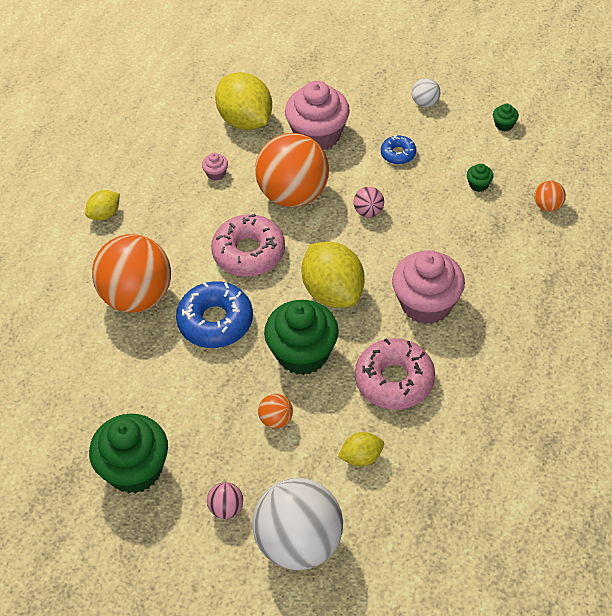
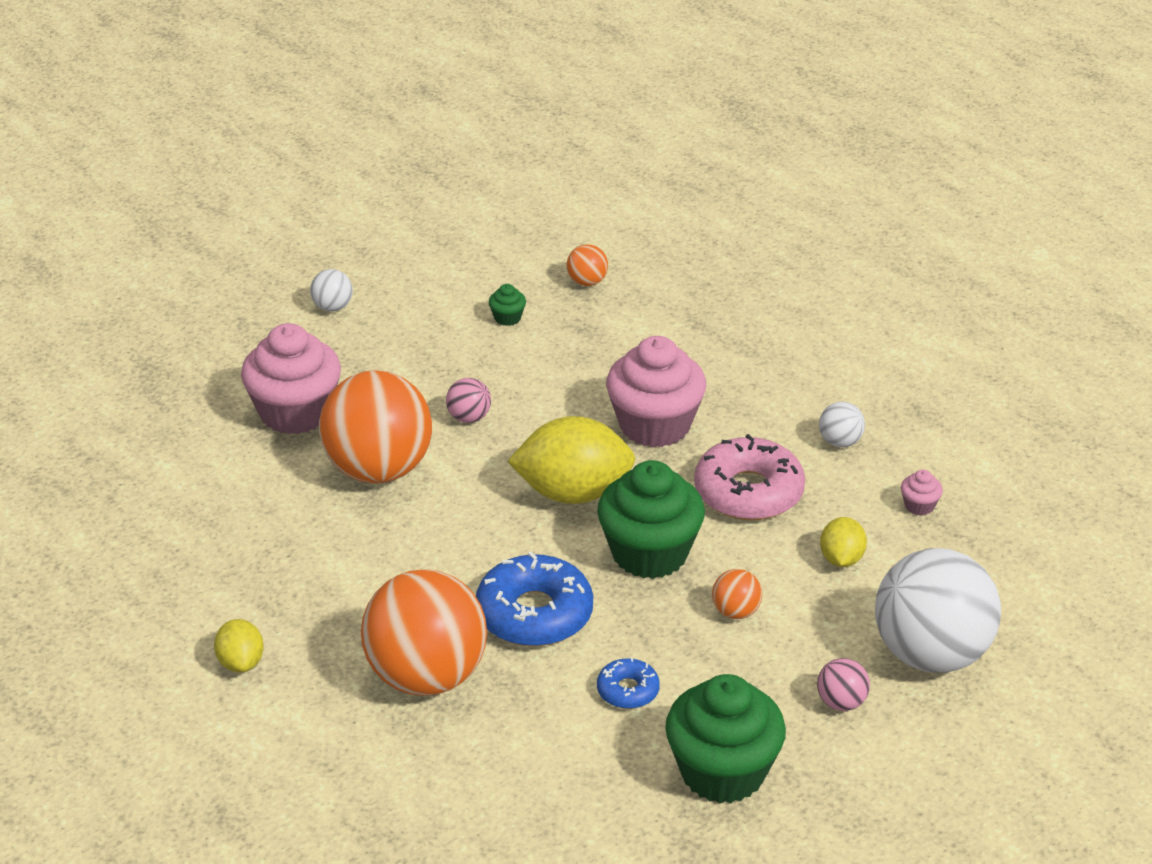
camera: 65 degrees left, 15 degrees down
(216, 173) = (272, 527): pink cupcake -> pink cupcake (919, 506)
(245, 120) = (200, 466): yellow lemon -> none
(249, 252) = (443, 544): pink donut -> none
(398, 154) = (396, 359): blue donut -> blue donut (628, 690)
(481, 410) = (840, 442): none -> white ball
(504, 125) = (432, 263): green cupcake -> none

